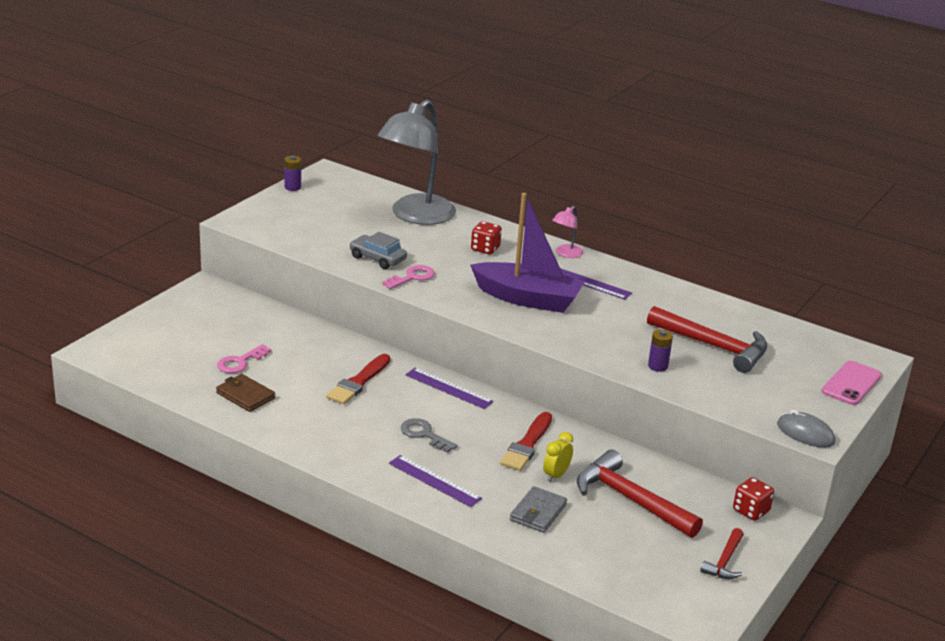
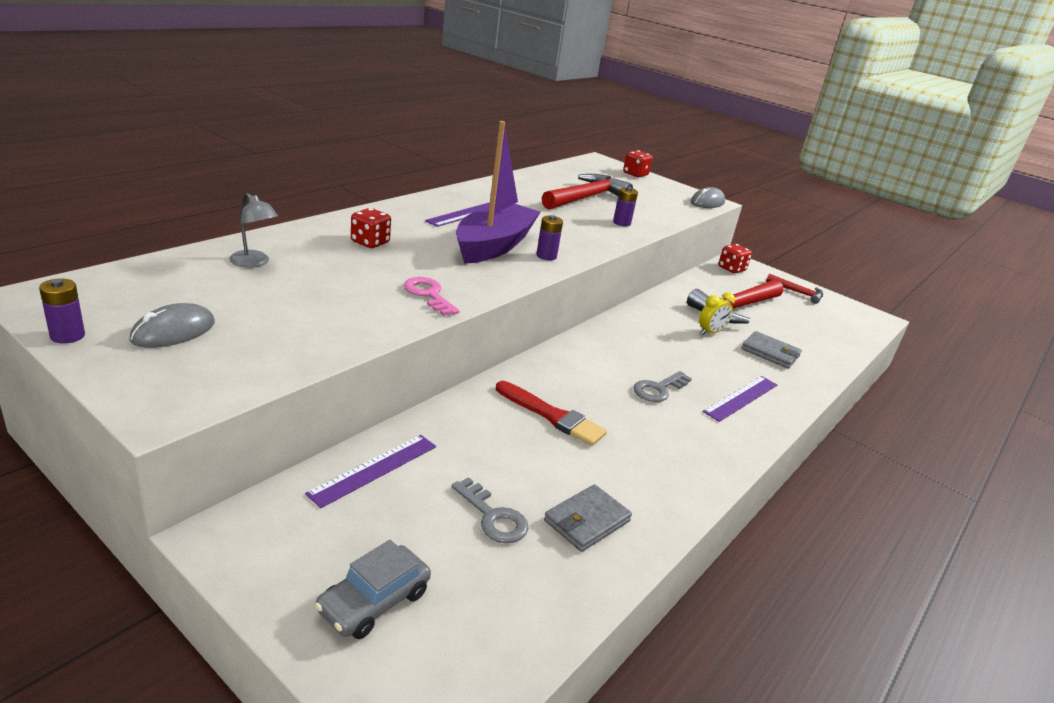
camera: 85 degrees left, 0 degrees up
(240, 362) = (493, 517): pink key -> grey key
(245, 395) = (587, 521): brown wallet -> grey wallet
(312, 210) = (173, 331): none -> grey mouse
(377, 258) = (368, 307): grey car -> grey car (374, 601)
(415, 216) = (254, 263): grey lamp -> grey lamp, size x0.41
(449, 388) = (565, 358): purple ruler -> purple ruler (374, 469)
(527, 323) = (546, 256): none -> purple battery
(527, 445) = (665, 336): red brush -> none
(556, 475) = (710, 332): yellow clock -> yellow clock turned 75 degrees counterclockwise
(566, 254) = (399, 209): pink lamp -> none
(851, 384) = (635, 174): pink phone -> red dice

